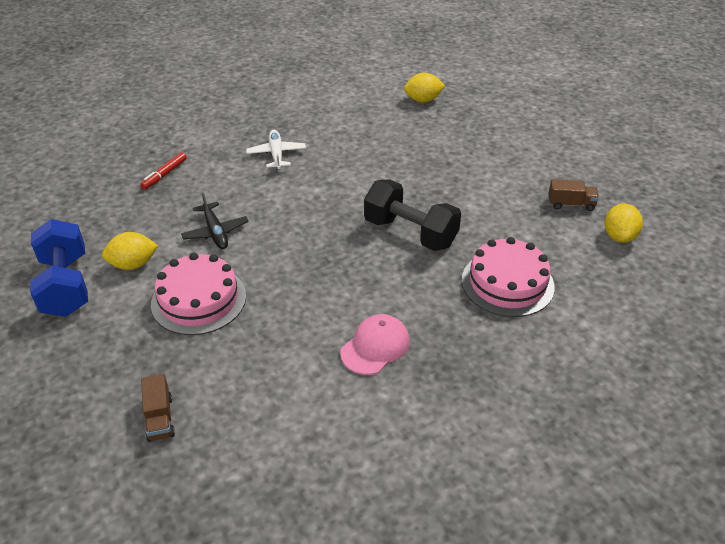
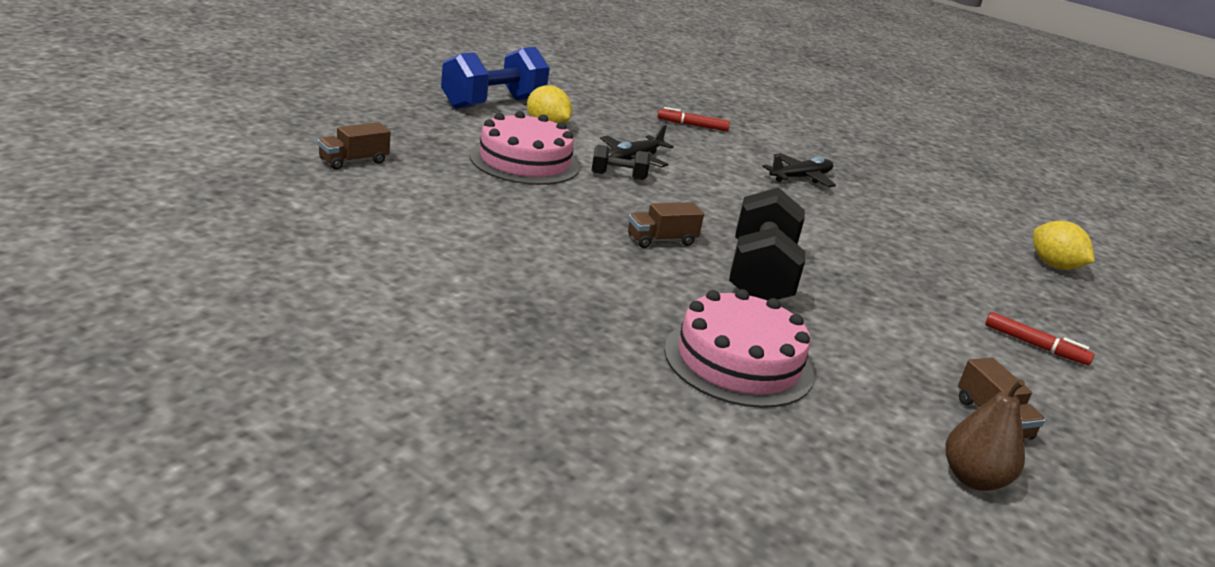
camera: 60 degrees right, 15 degrees down
(244, 251) = (618, 176): none -> black dumbbell
(276, 154) = (800, 178): white plane -> black plane
(352, 264) = (661, 240): none -> brown truck
(375, 346) = (532, 266): pink cap -> none
(506, 153) = (1035, 345): none -> red marker
(619, 236) = (973, 479): yellow lemon -> brown pear

